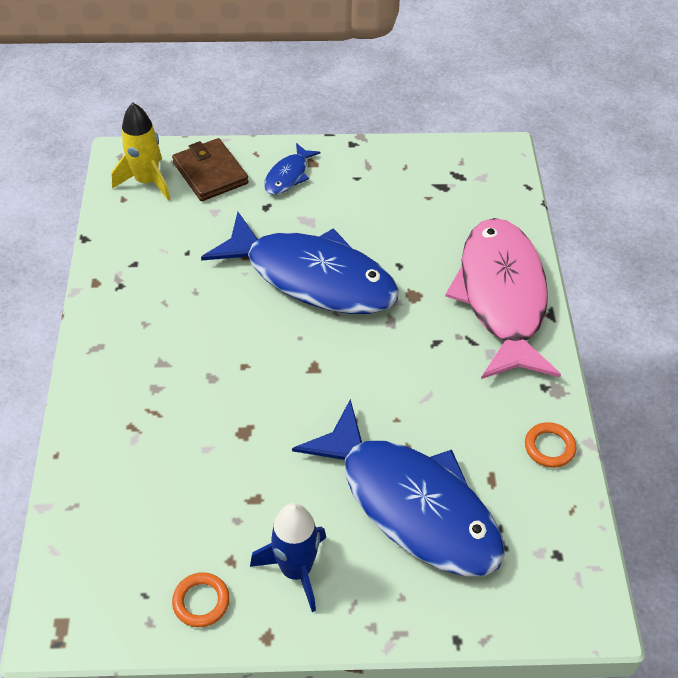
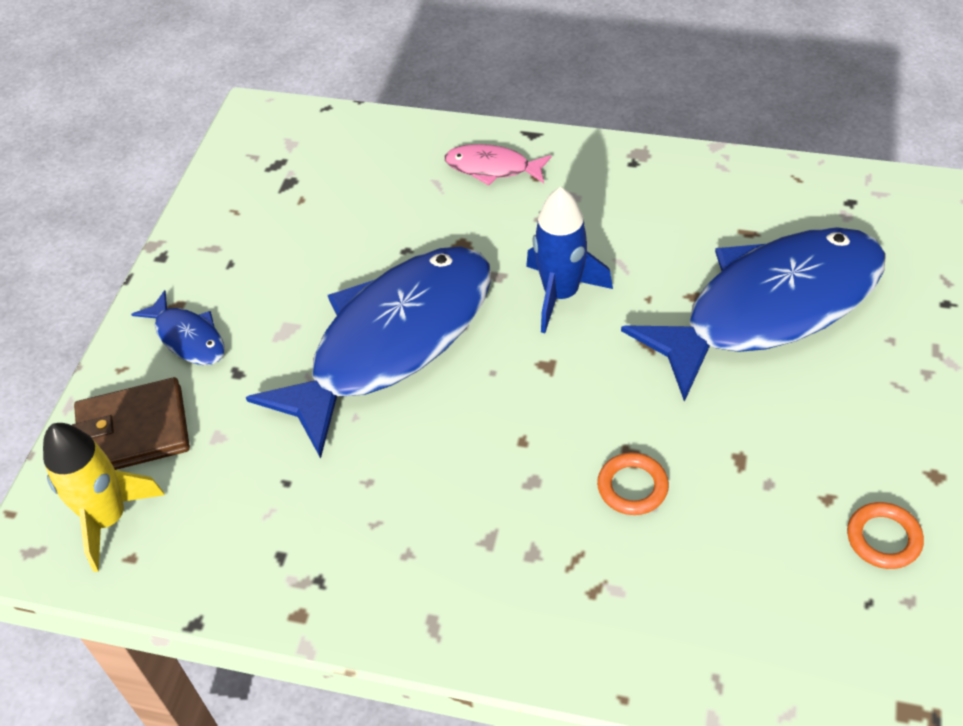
camera: 70 degrees left, 0 degrees up
(296, 570) = (847, 432): blue rocket -> blue rocket (560, 294)
(501, 297) = (492, 168): pink fish -> pink fish, size x0.42
(549, 447) = (715, 177): orange ring -> orange ring (632, 487)

